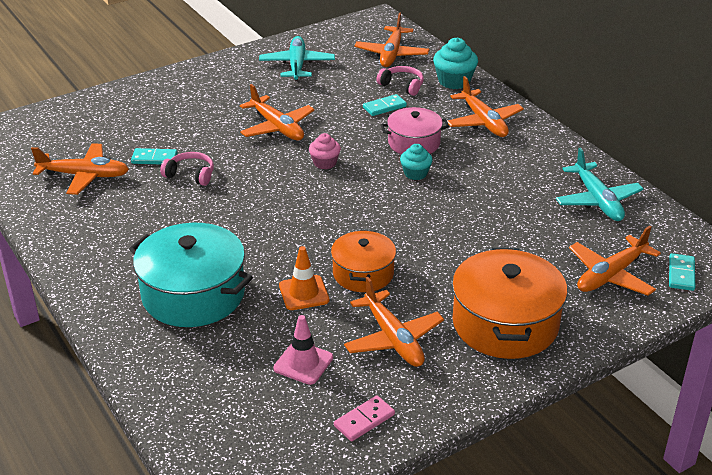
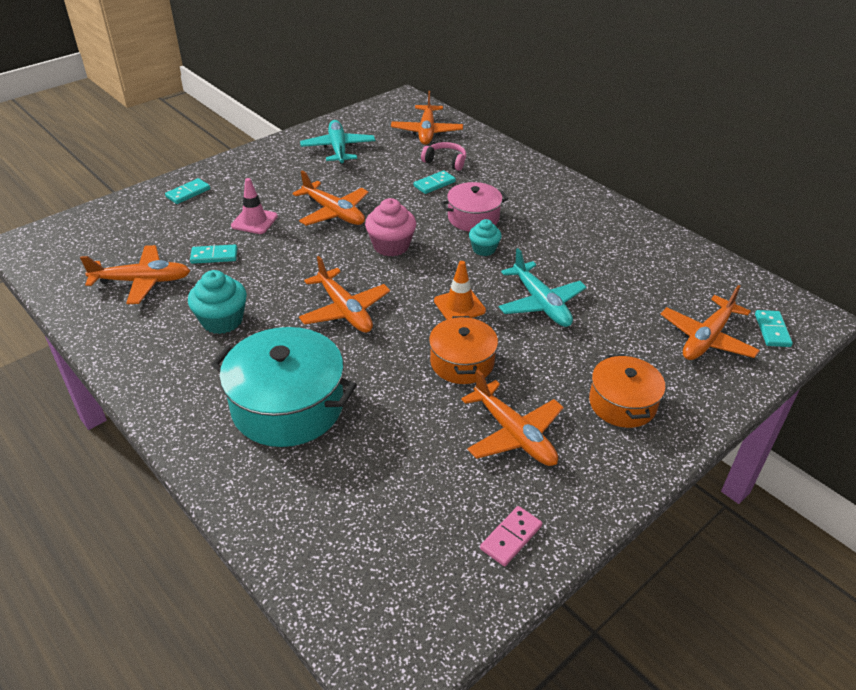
camera: 10 degrees left, 5 degrees up
(141, 98) = (188, 193): none -> turquoise domino
(190, 175) = (256, 270): pink headphones -> none
(303, 363) = (426, 475): pink traffic cone -> pink traffic cone (254, 221)
(304, 293) = (406, 391): orange traffic cone -> orange traffic cone (459, 306)
(325, 163) = (391, 246): pink cupcake -> pink cupcake, size x1.56
(454, 81) = (493, 154): turquoise cupcake -> turquoise cupcake (222, 320)
(484, 122) = (533, 191): orange plane -> orange plane (345, 310)
(505, 324) = (622, 403): orange pot -> orange pot, size x0.61
(597, 200) = (666, 261): turquoise plane -> turquoise plane (541, 303)

